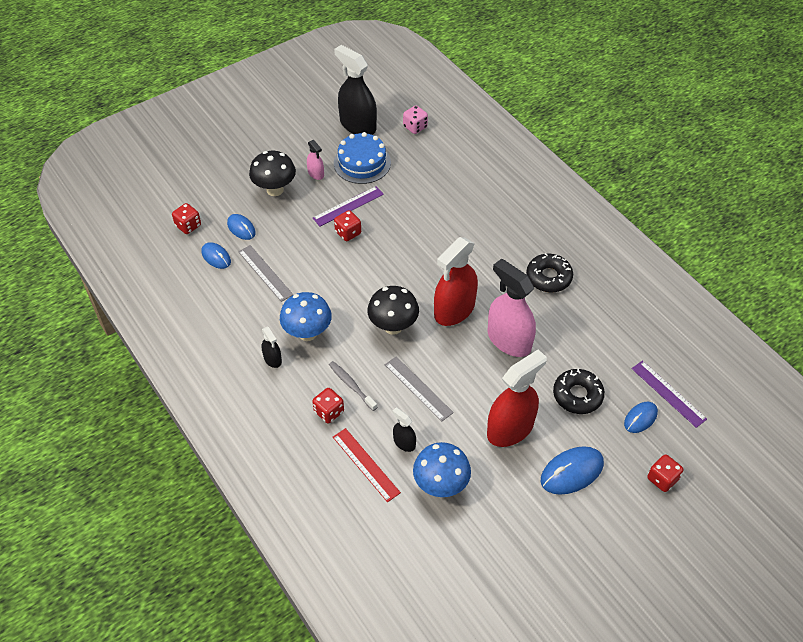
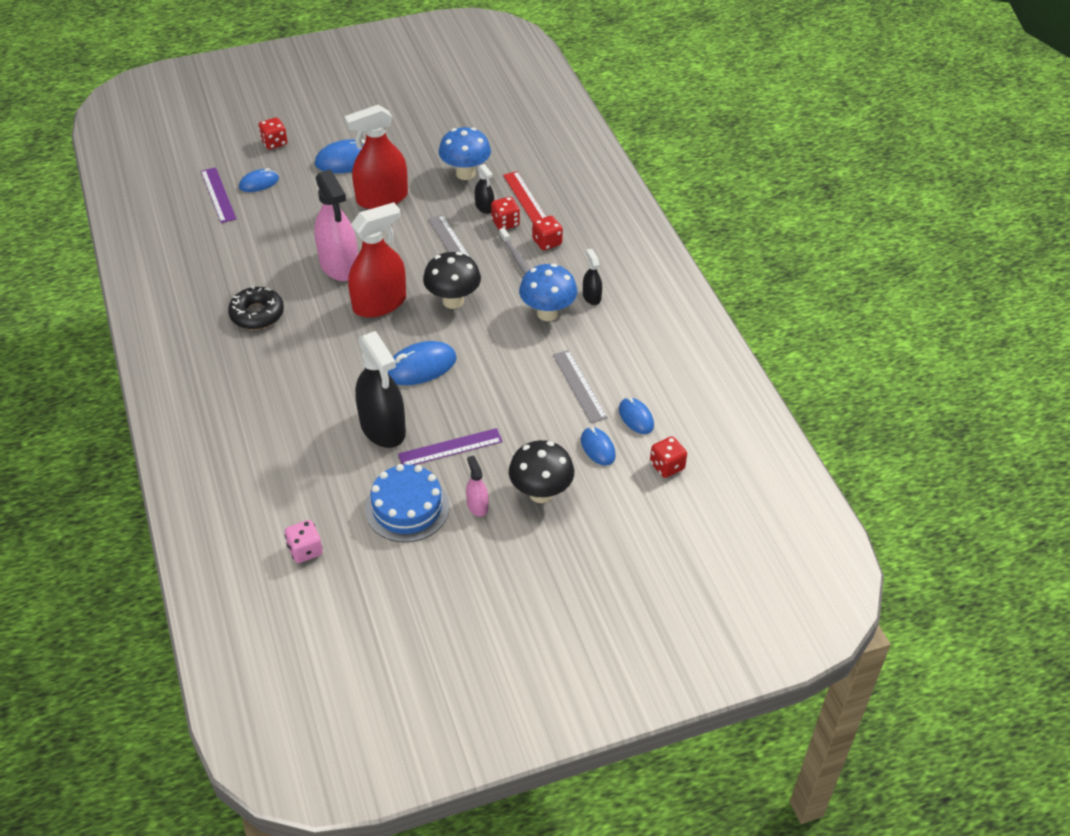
camera: 165 degrees left, 5 degrees down
(348, 233) = (464, 413): red dice -> red dice (505, 223)
(358, 125) = (388, 574): black spray bottle -> black spray bottle (383, 428)
(395, 261) = (420, 367): none -> blue mouse
(577, 395) = (303, 209): black donut -> none

